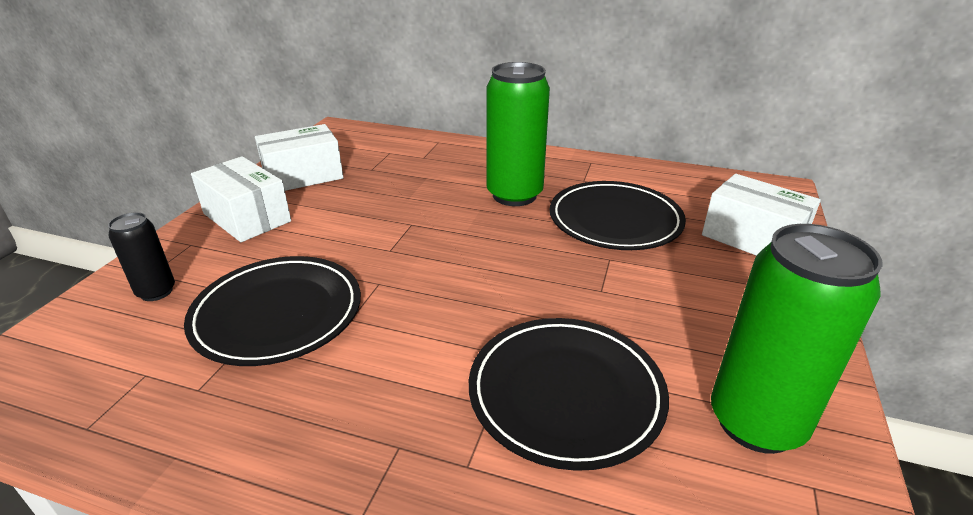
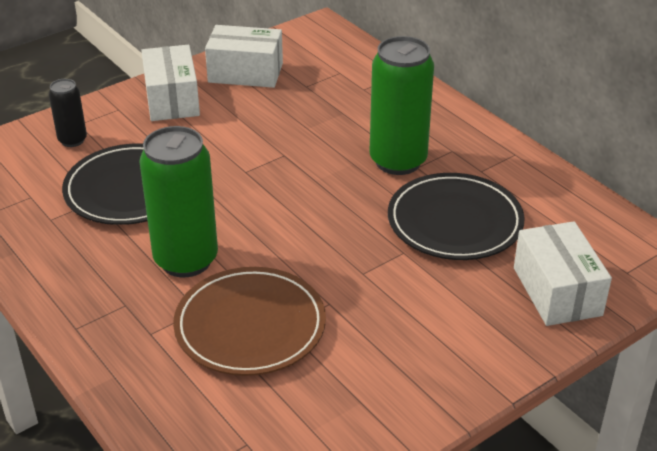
camera: 35 degrees right, 5 degrees up
(565, 393) = (250, 326): black plate -> brown plate
(756, 422) = (348, 403): green can -> green can (186, 260)

